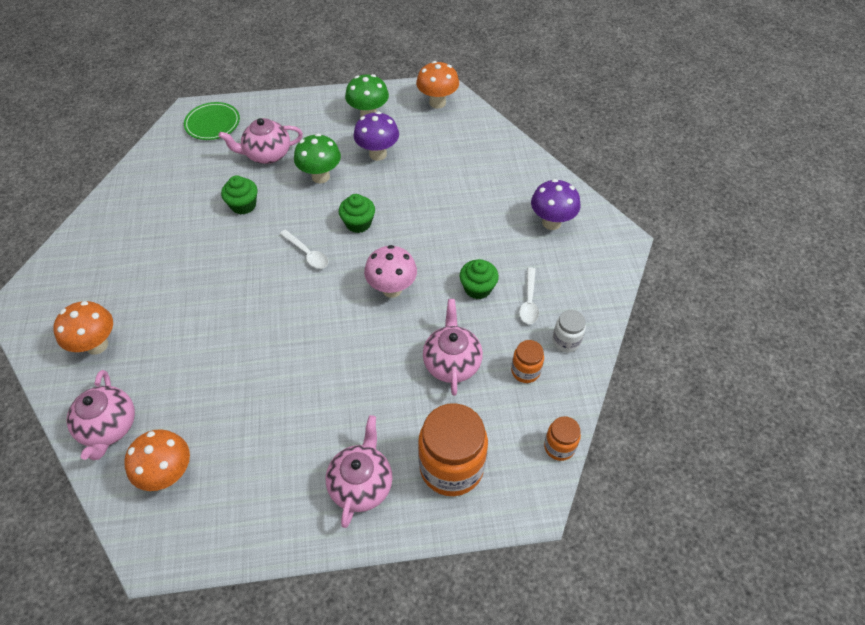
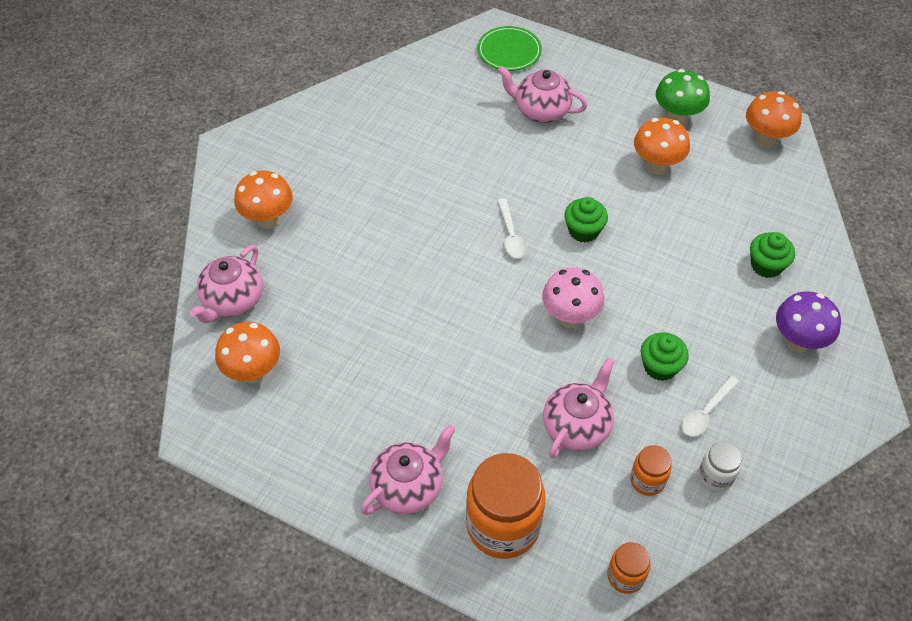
camera: 35 degrees right, 0 degrees up
(243, 205) = (483, 152): green cupcake -> green cupcake (766, 265)
(320, 176) = (579, 161): green mushroom -> none
(378, 154) = (656, 166): purple mushroom -> orange mushroom

